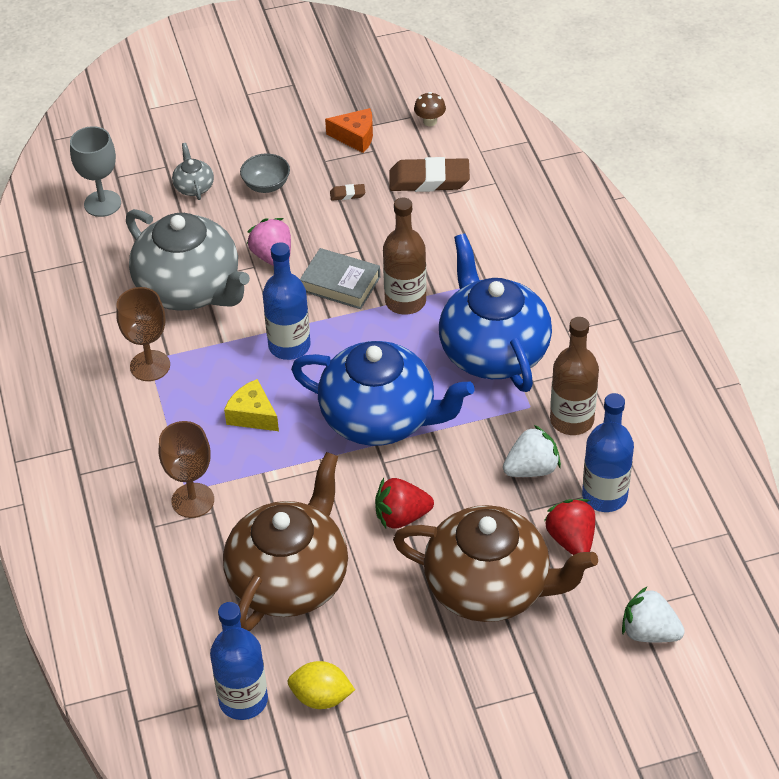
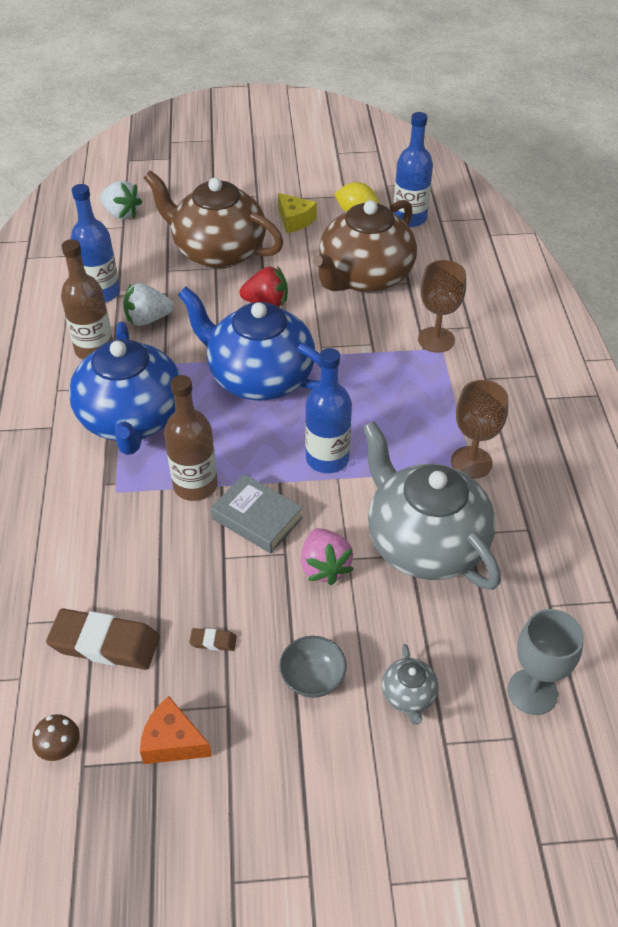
camera: 170 degrees left, 0 degrees up
(252, 415) = (375, 399): yellow cheese -> yellow cheese (295, 220)
(571, 540) = (143, 270): red strawberry -> none

